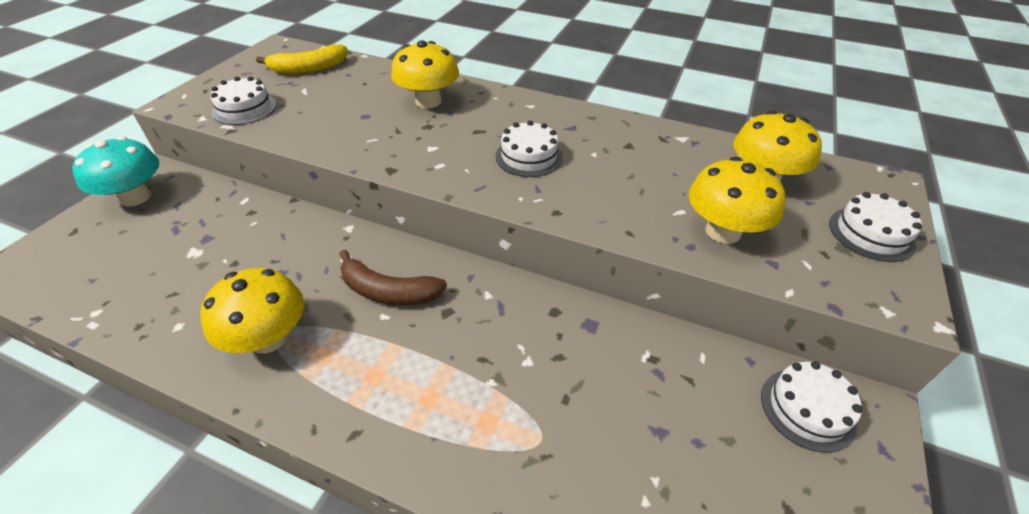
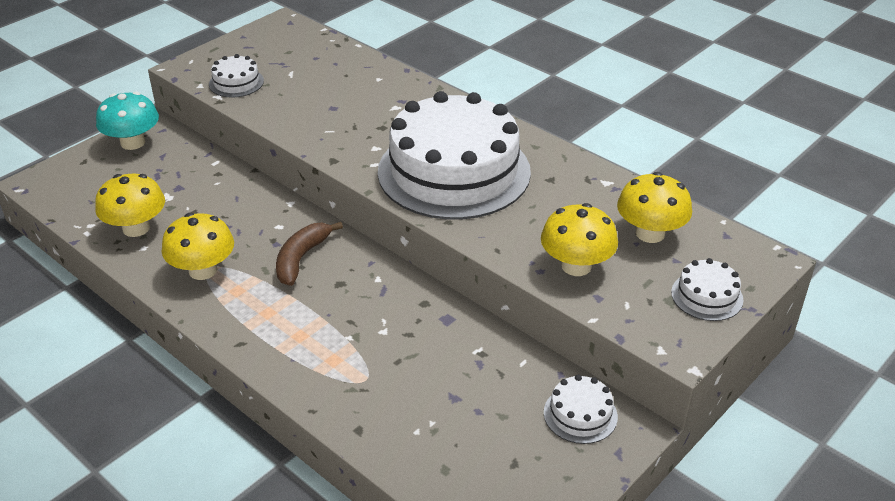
camera: 20 degrees right, 5 degrees down
(309, 69) = (303, 51): yellow banana -> none
(388, 291) = (301, 258): brown banana -> brown banana turned 75 degrees clockwise
(428, 101) = (394, 103): yellow mushroom -> yellow mushroom (136, 228)
(529, 156) = (454, 171): white cake -> white cake, size x2.50

